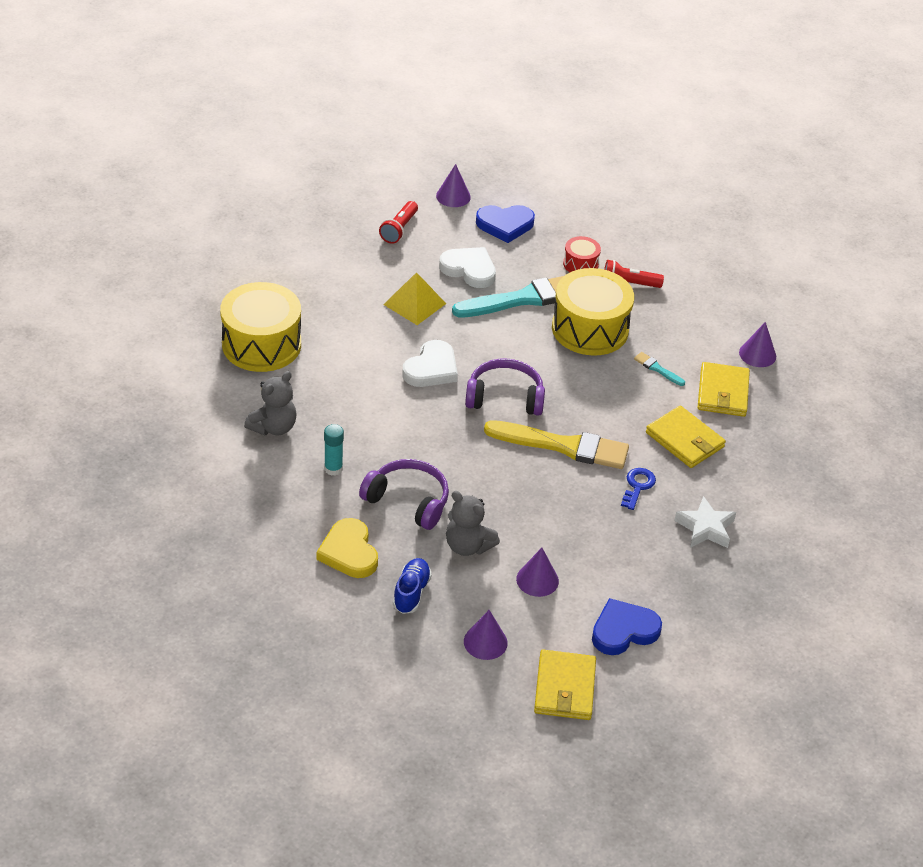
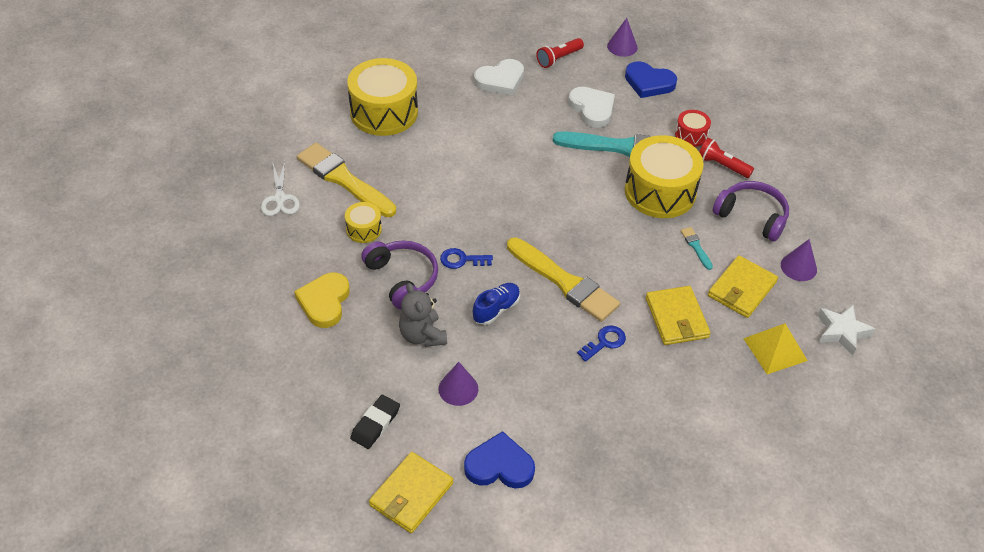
camera: 30 degrees right, 5 degrees up
(223, 471) = (280, 199): none -> white scissors
(273, 427) = (343, 179): grey teddy bear -> yellow brush
(333, 469) = (364, 229): turquoise glue stick -> yellow drum
(411, 593) = (347, 356): blue shoe -> blue shoe (496, 309)
(415, 304) = (527, 121): yellow pyramid -> yellow pyramid (775, 349)
(431, 369) = (502, 178): white heart -> white heart (500, 80)
(452, 461) = (462, 260): none -> blue key
(485, 642) = (375, 424): purple cone -> black eraser
(505, 397) = (545, 223): purple headphones -> purple headphones (752, 216)
(705, 528) = (639, 404): white star -> white star (842, 332)

